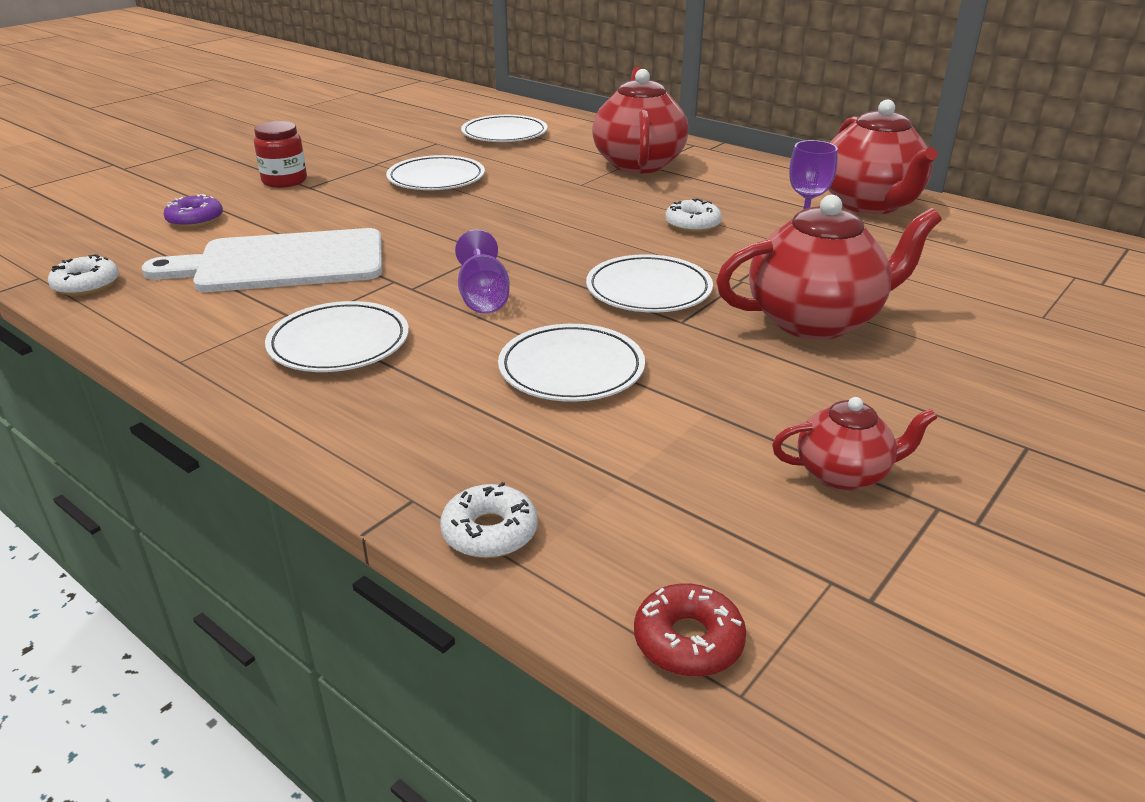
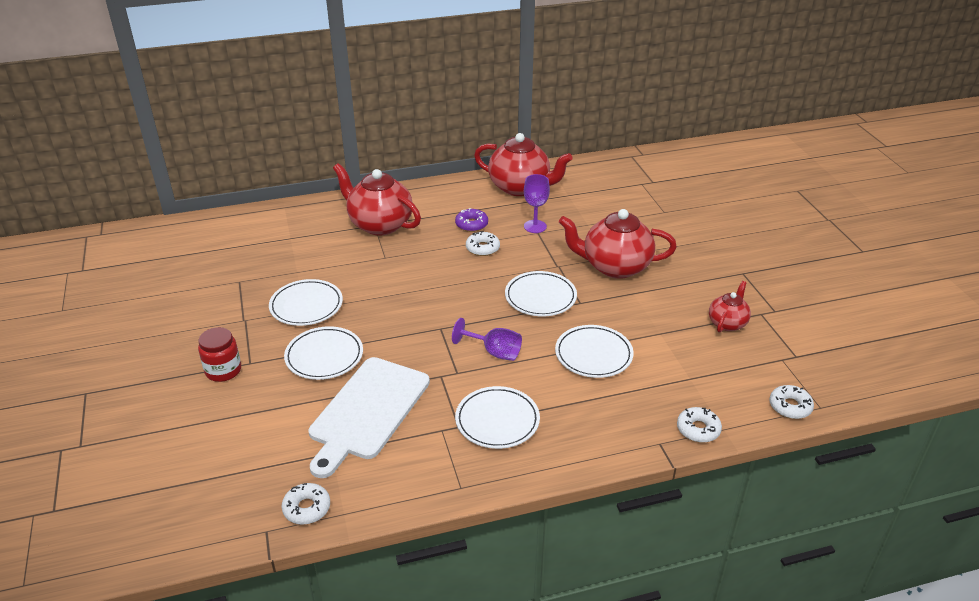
camera: 55 degrees left, 5 degrees up
(195, 220) = (247, 432): purple donut -> purple donut (471, 224)
(504, 134) = (262, 248): white plate -> white plate (324, 356)
(688, 641) = (790, 406): red donut -> white donut
(816, 320) = (614, 267): red teapot -> red teapot turned 105 degrees counterclockwise

